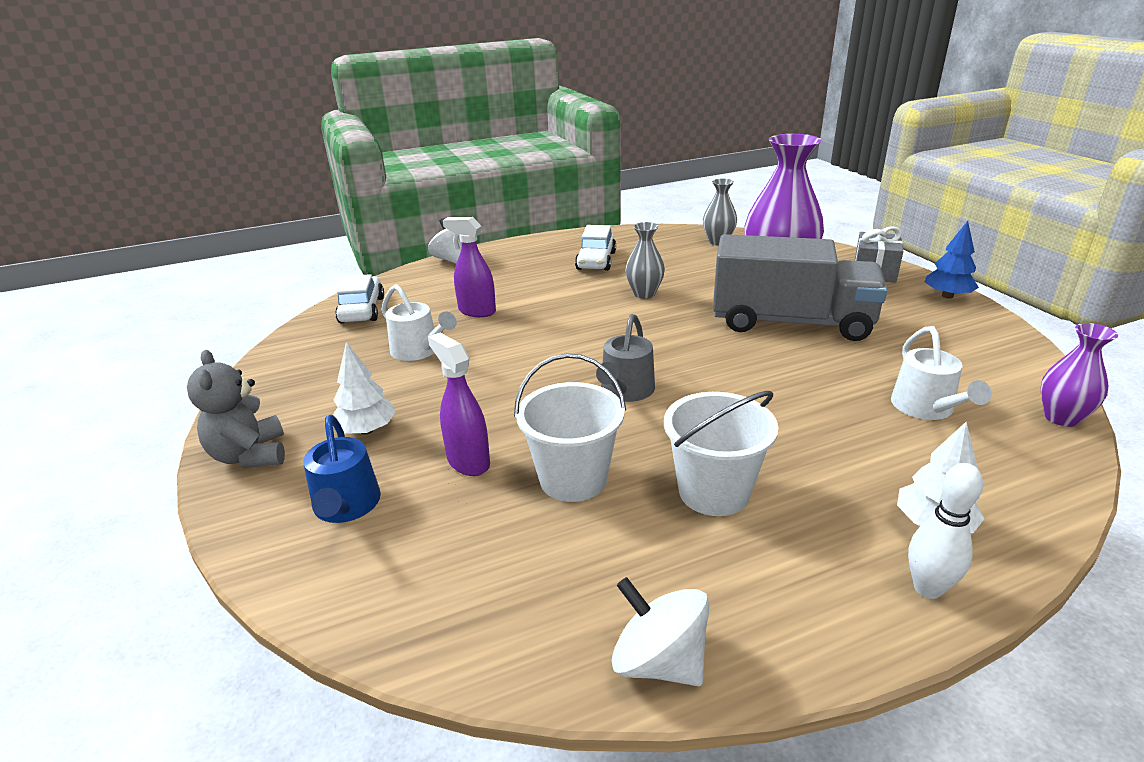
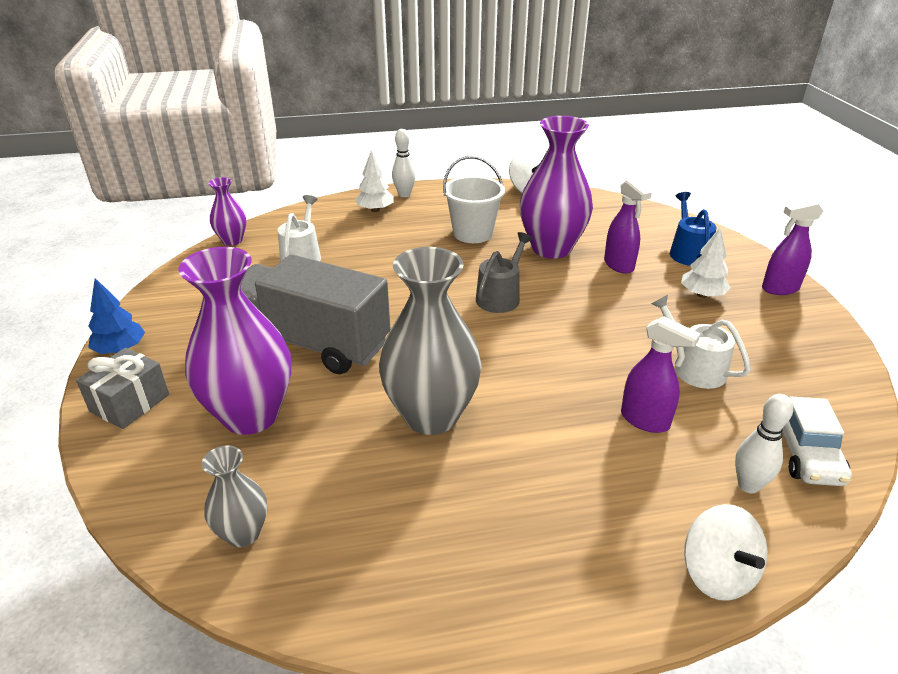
camera: 170 degrees left, 5 degrees up
(250, 455) = (779, 288): grey teddy bear -> purple spray bottle
(415, 291) = (748, 485): none -> white bowling pin
(573, 479) = (551, 248): white bucket -> purple vase
(596, 261) = (468, 514): white car -> none
(644, 293) = (431, 415): grey vase -> grey vase, size x1.97

